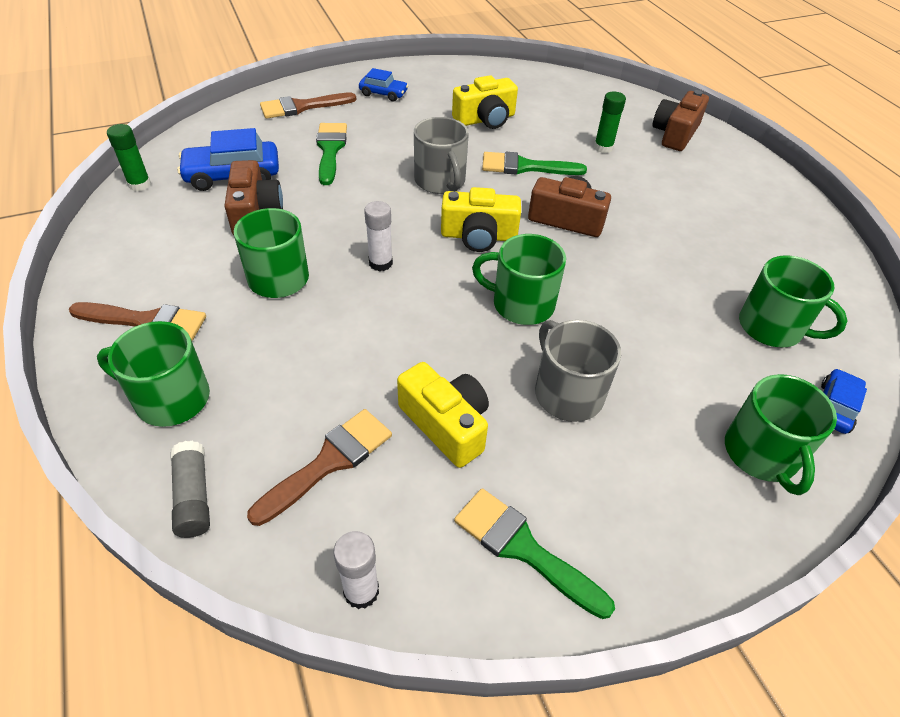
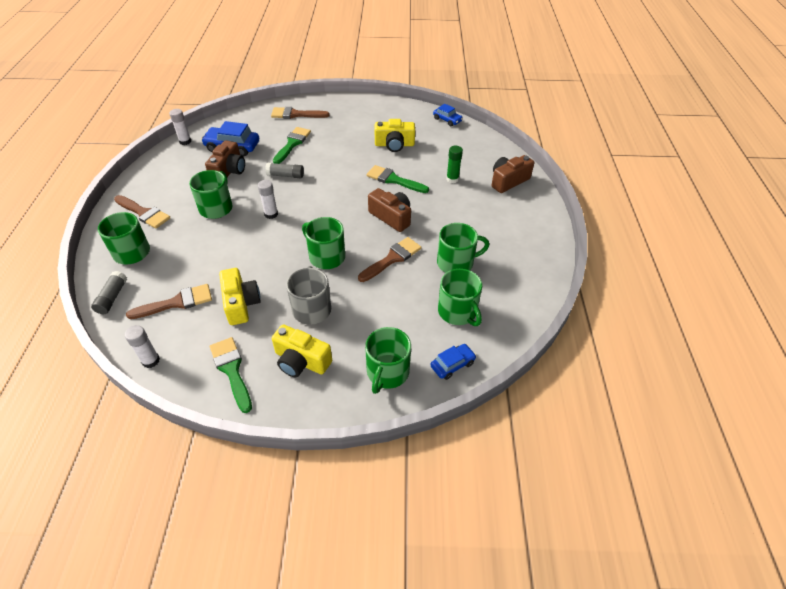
camera: 25 degrees right, 0 degrees up
(139, 184) = (185, 141): green glue stick -> white glue stick
(357, 198) = (285, 175): none -> grey glue stick
(383, 93) = (347, 115): blue car -> blue car (447, 120)
(440, 181) = (338, 176): grey mug -> none
(478, 236) = (333, 213): yellow camera -> yellow camera (301, 361)
(619, 278) = (392, 258): none -> brown brush
(708, 259) = (456, 263): none -> green mug

